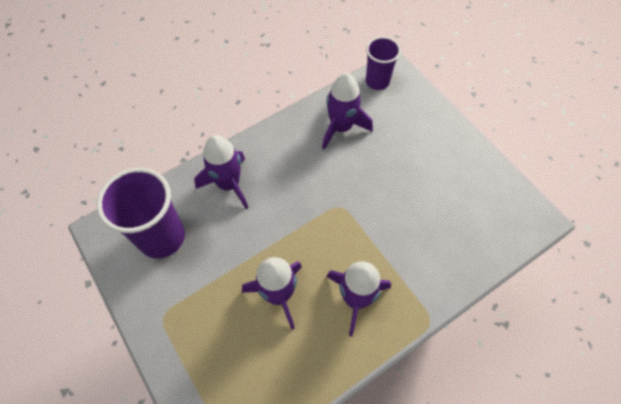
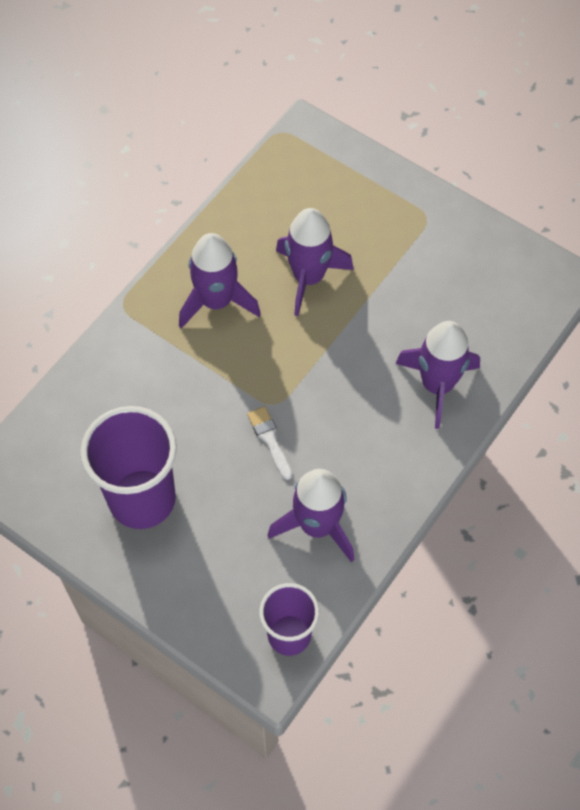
camera: 160 degrees right, 0 degrees up
(162, 237) = (482, 294): purple cup -> purple cup (142, 499)
(351, 185) = (269, 439): none -> white brush

